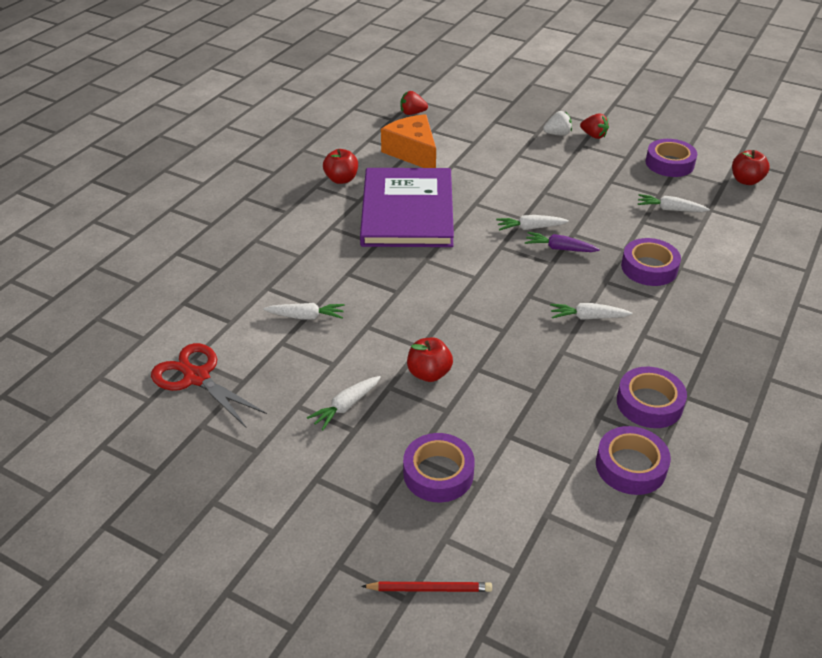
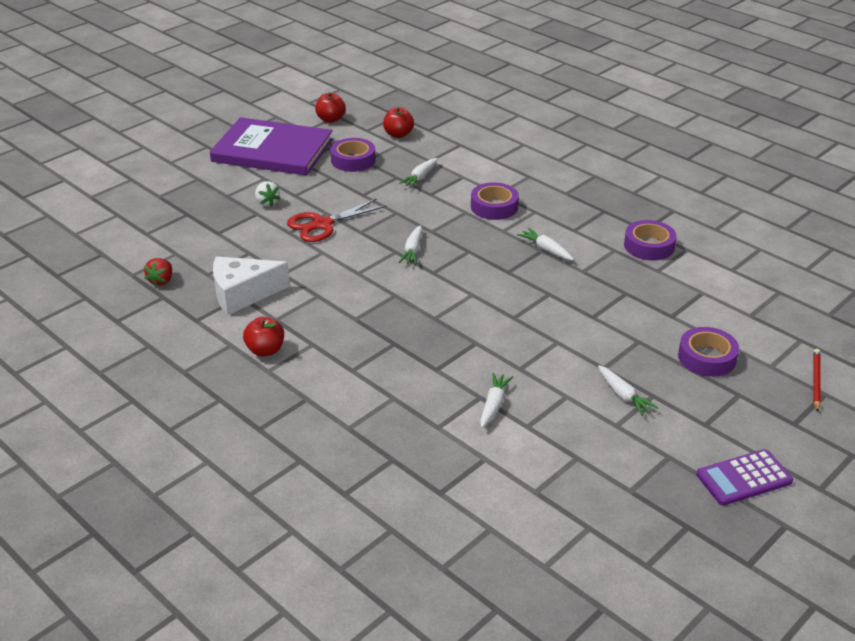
camera: 75 degrees left, 5 degrees down
(196, 377) = (563, 490): red scissors -> red scissors (322, 224)
(232, 517) = (744, 478): none -> purple calculator
(407, 211) = (349, 315): purple book -> purple book (272, 150)
(413, 152) = (243, 294): orange cheese -> white cheese
(429, 373) = (592, 343): red apple -> red apple (331, 119)
(557, 134) = (267, 203): white strawberry -> white strawberry turned 150 degrees clockwise
(559, 248) = (450, 242): purple carrot -> none
(587, 317) = (545, 249): white carrot -> white carrot turned 120 degrees clockwise
(593, 135) = (283, 185): red strawberry -> none
(630, 466) = (709, 269): purple tape -> none

